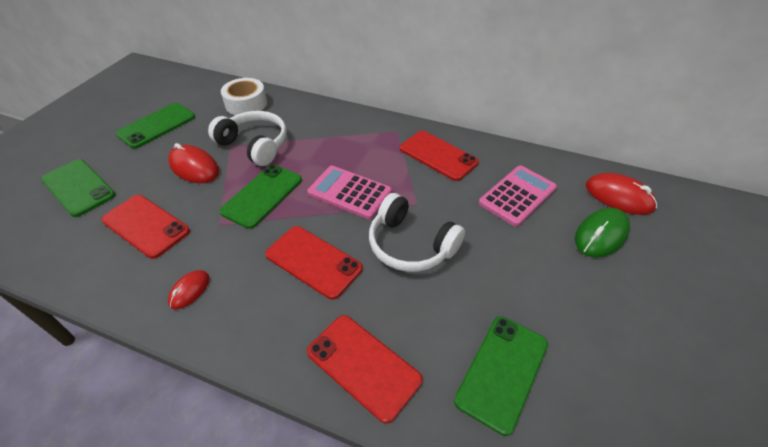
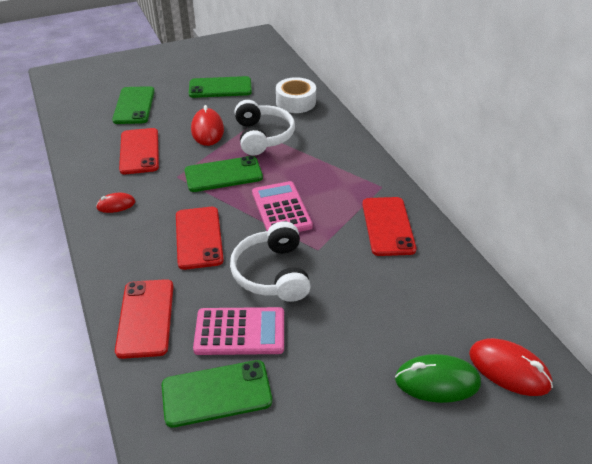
camera: 45 degrees right, 5 degrees down
(517, 196) = (409, 300): pink calculator -> pink calculator (240, 332)
(618, 197) = (509, 369): red mouse -> red mouse turned 45 degrees counterclockwise

